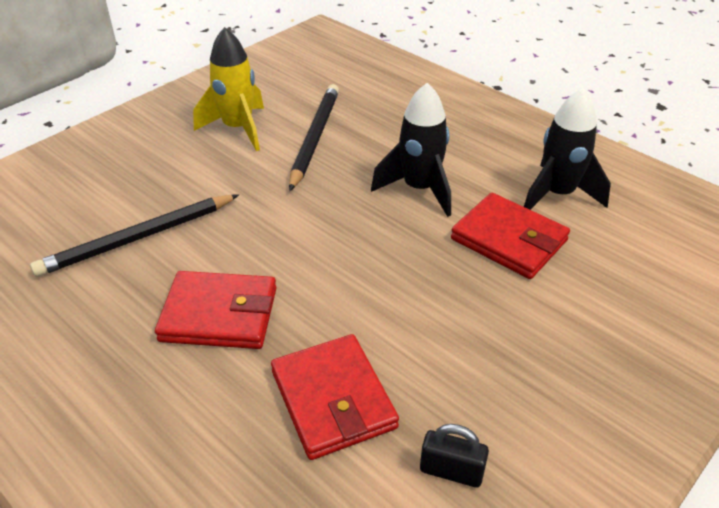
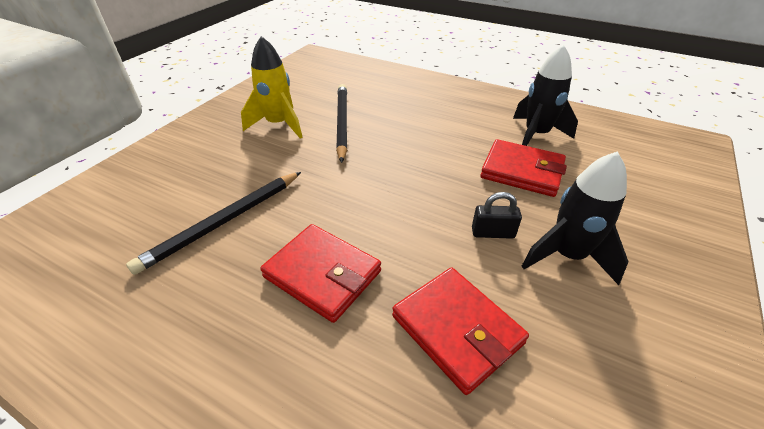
camera: 15 degrees left, 0 degrees up
(219, 314) = (322, 274): red wallet -> red wallet turned 45 degrees clockwise
(419, 189) = (438, 146): black rocket -> black rocket (567, 256)
(451, 471) = (590, 372): black padlock -> black padlock (493, 233)

